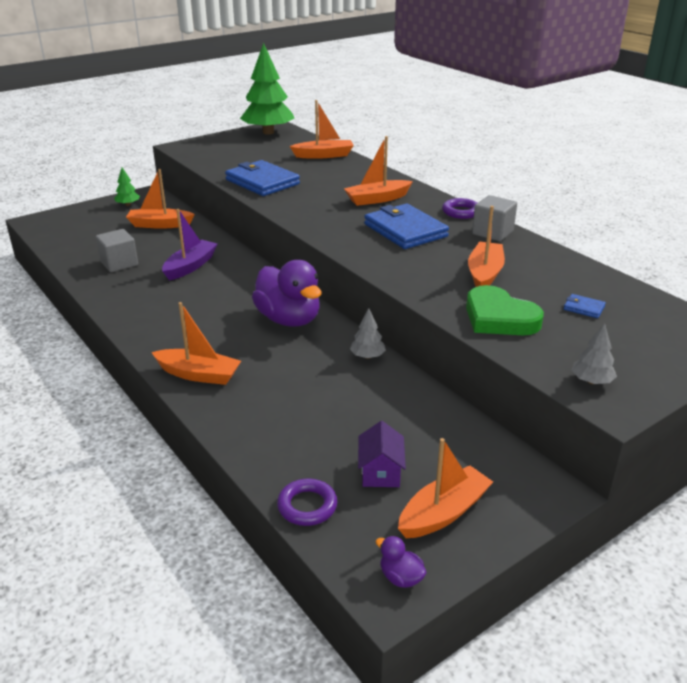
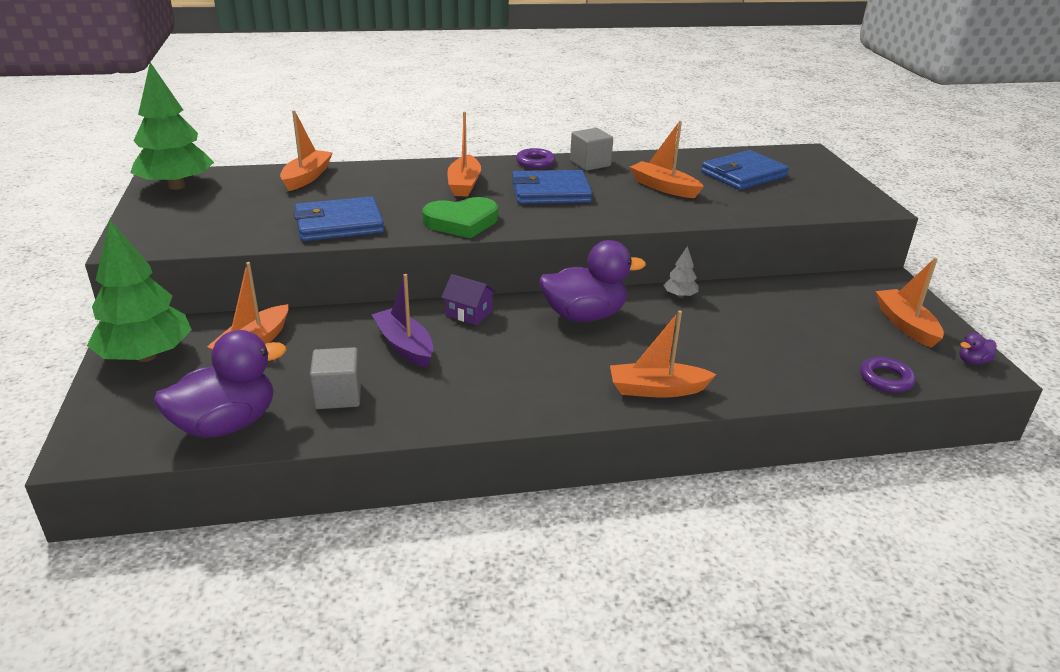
camera: 65 degrees left, 0 degrees up
(74, 244) = (226, 424): none -> purple duck
(128, 205) = (146, 356): green tree -> green tree, size x2.32
(199, 374) = (657, 389): orange boat -> orange boat turned 135 degrees counterclockwise
(380, 472) = (850, 336): purple house -> purple house (469, 313)
(499, 318) = (741, 204): green heart -> green heart (461, 222)
(583, 308) = (743, 174): blue wallet -> blue wallet, size x2.42
(591, 381) = (845, 203): grey tree -> none

